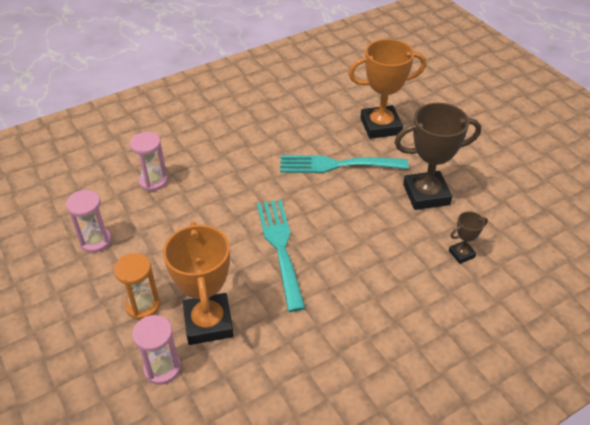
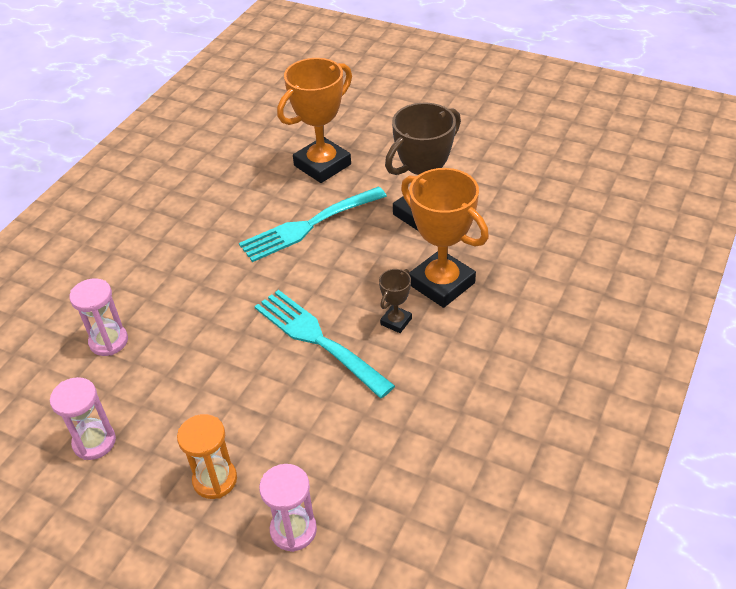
camera: 30 degrees left, 0 degrees up
(208, 323) = (304, 456): orange trophy -> orange trophy (441, 284)
(461, 254) = (501, 256): brown trophy -> brown trophy (396, 321)

